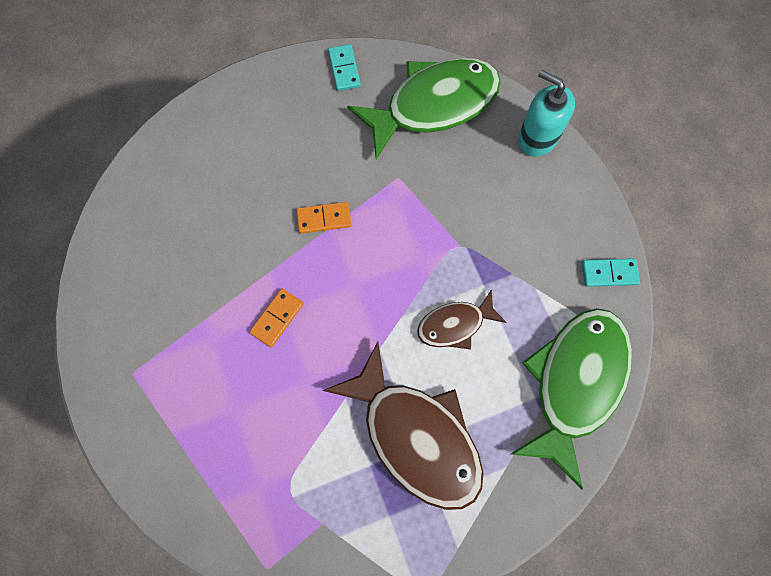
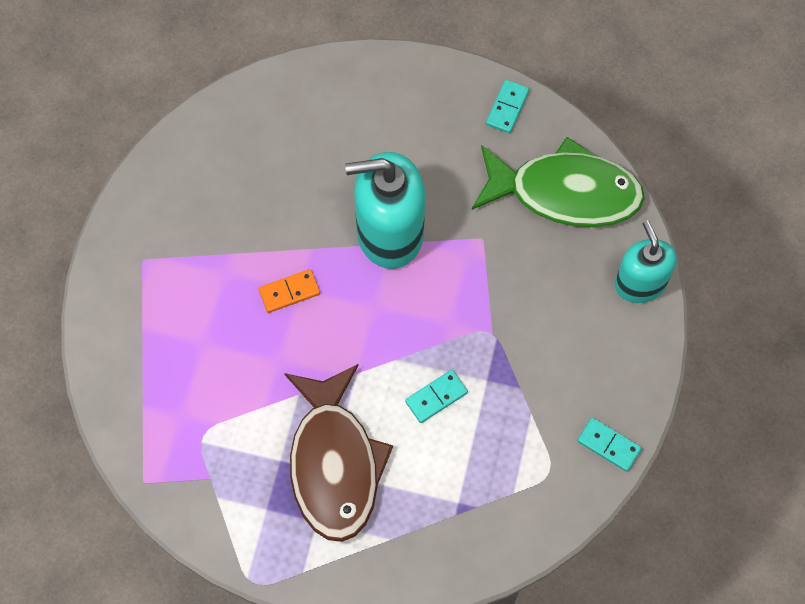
camera: 35 degrees right, 5 degrees down
(324, 219) = (389, 233): orange domino -> turquoise soap dispenser
(455, 324) = (436, 397): brown fish -> turquoise domino
(575, 383) = (502, 514): green fish -> none

